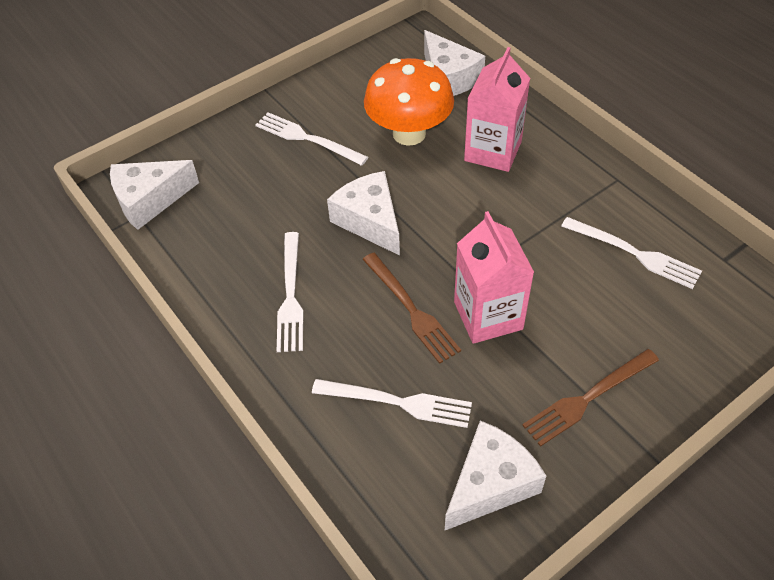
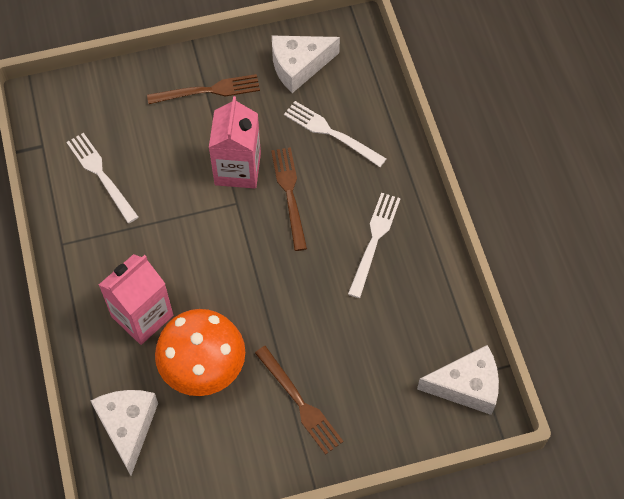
camera: 160 degrees left, 10 degrees up
(307, 138) = (300, 403): white fork -> brown fork
(370, 221) = (284, 285): white cheese -> none

